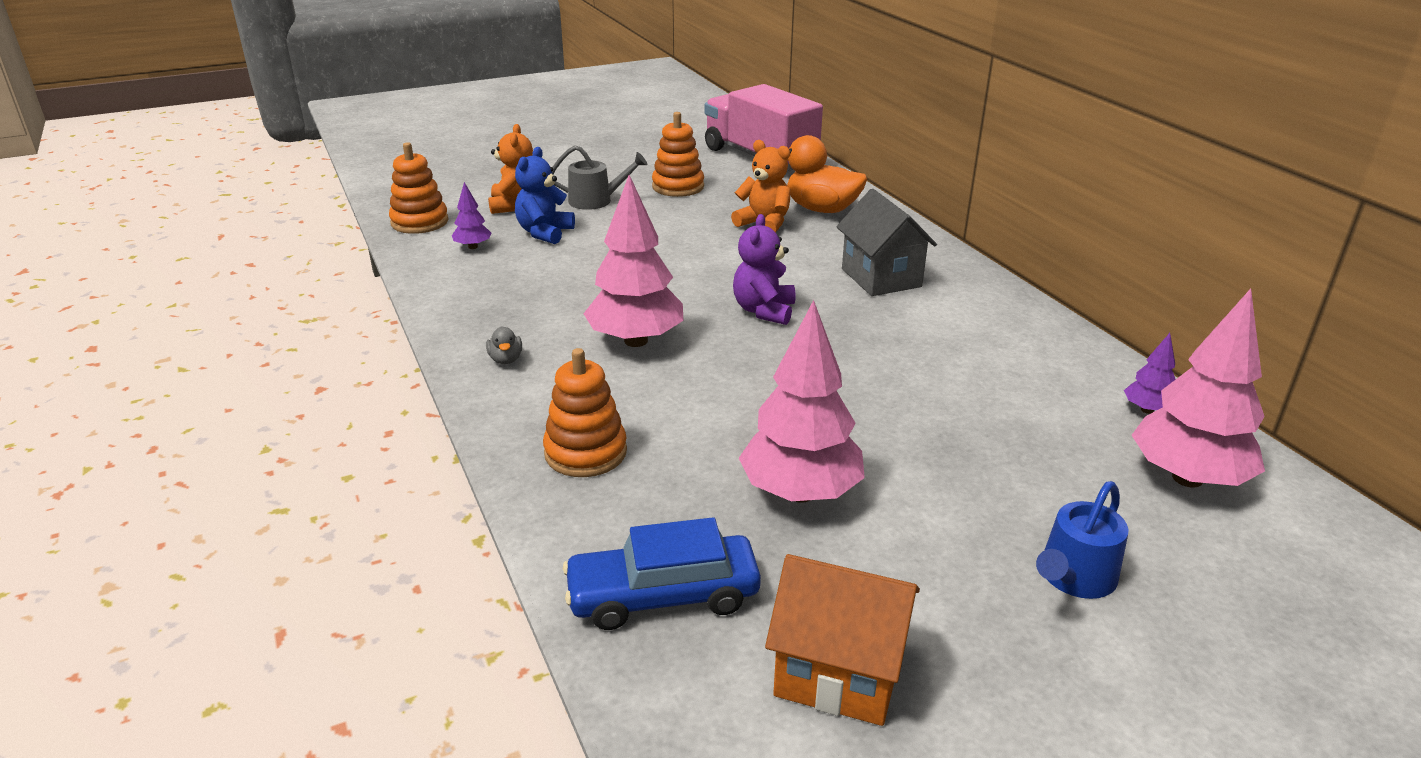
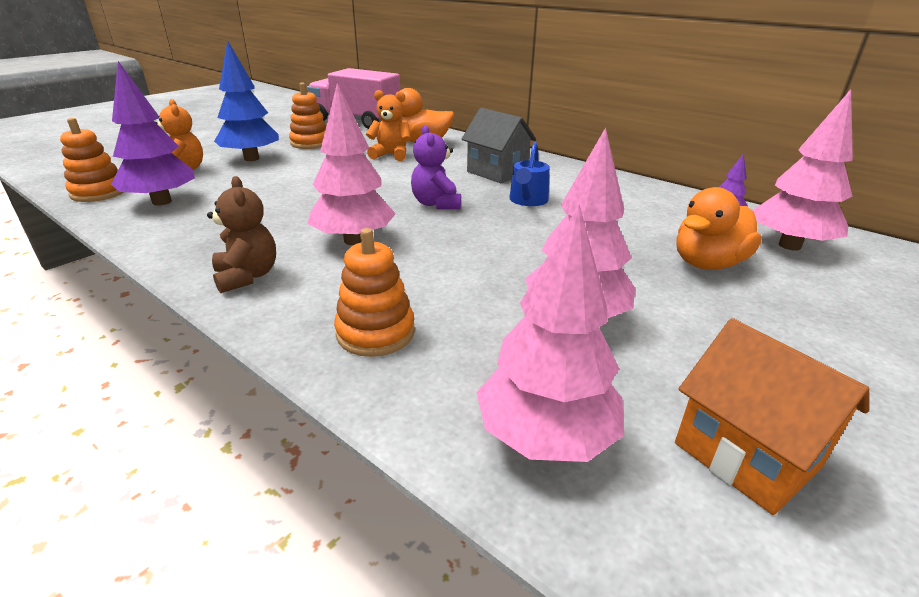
camera: 25 degrees left, 0 degrees up
(473, 247) = (162, 202): purple tree -> purple tree, size x2.16
(506, 359) = (247, 276): grey duck -> brown teddy bear
(544, 233) = (222, 183): blue teddy bear -> none
(596, 201) = (251, 158): grey watering can -> blue tree
(663, 595) = (545, 437): blue car -> pink tree
(839, 674) = (746, 455): orange house -> orange house turned 60 degrees clockwise
(1034, 472) = (707, 263): none -> orange duck
(1074, 577) = (805, 323): blue watering can -> blue watering can (527, 200)

